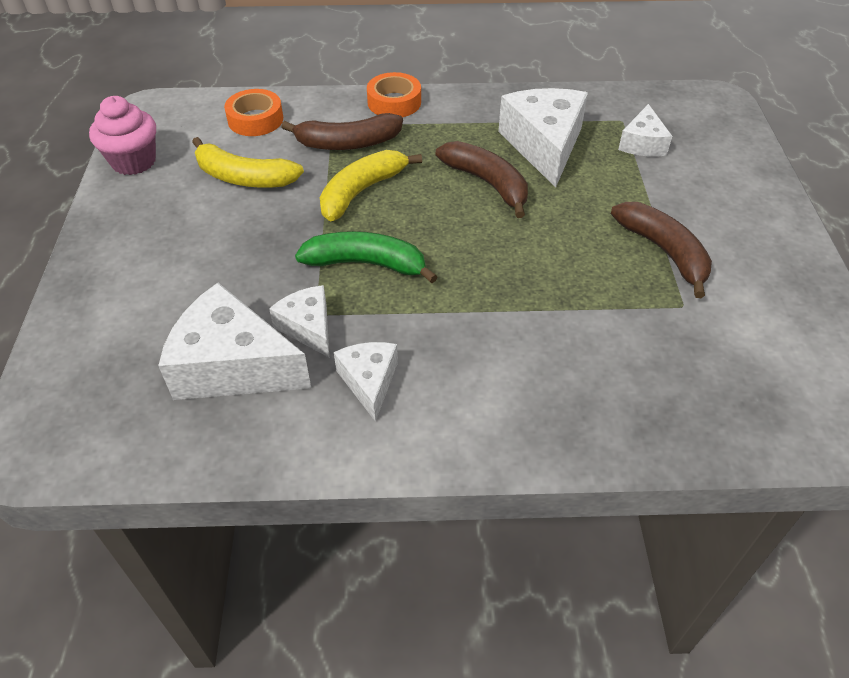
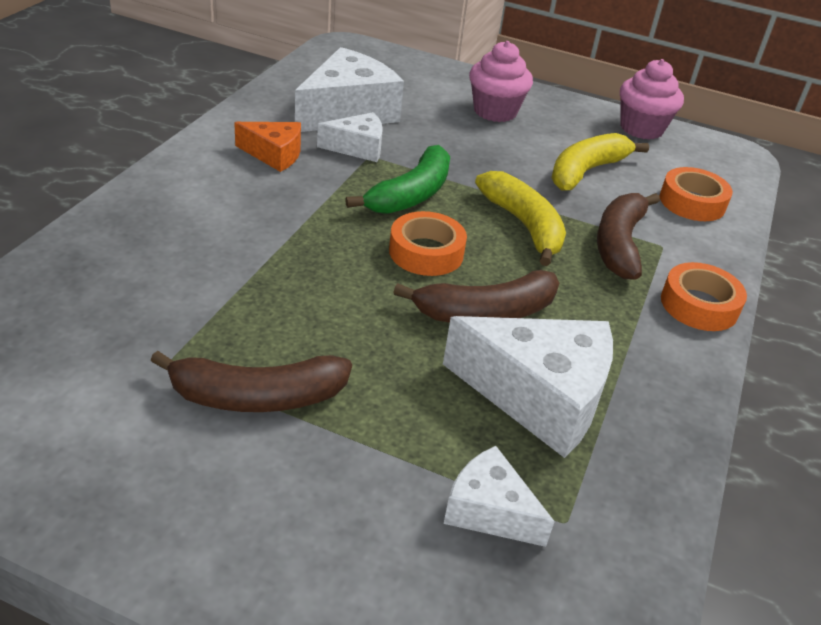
camera: 110 degrees right, 10 degrees down
(157, 258) = (495, 111): none -> pink cupcake
(369, 382) = (274, 154): white cheese -> orange cheese
(443, 229) = (426, 252): none -> orange tape

